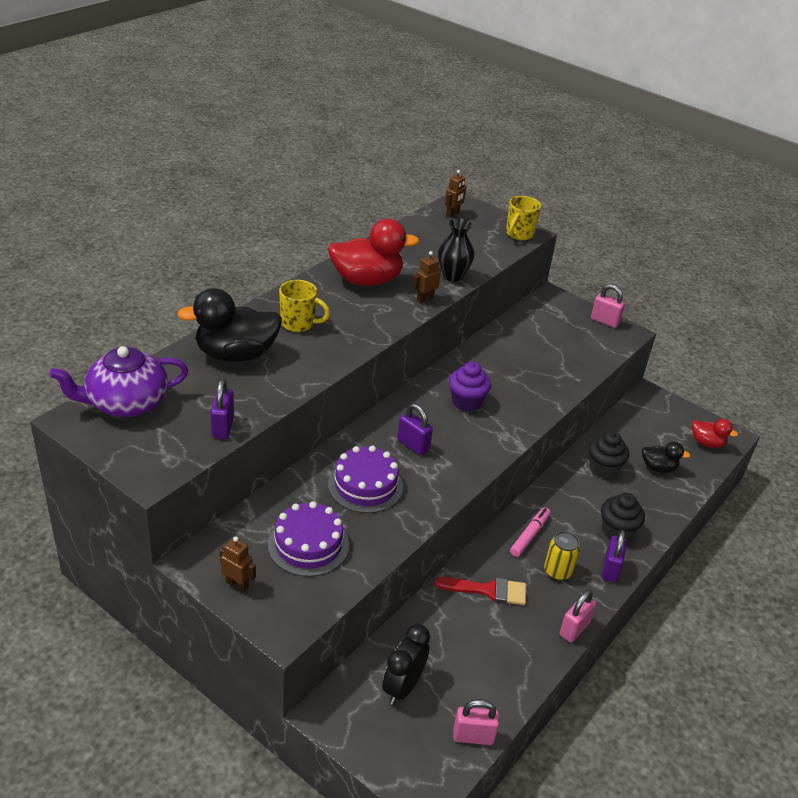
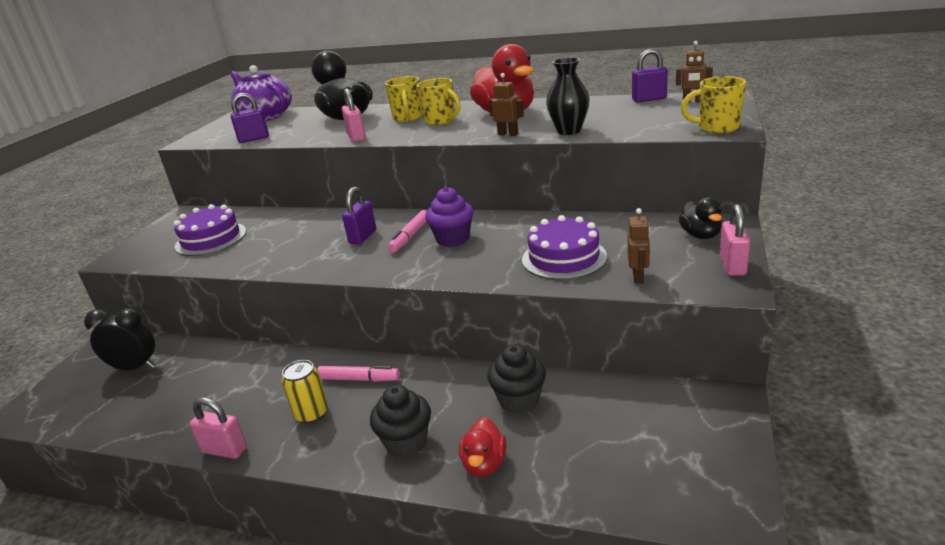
camera: 75 degrees right, 10 degrees down
(237, 584) = (161, 231): brown robot -> brown robot (638, 277)
(337, 312) = (440, 121): none -> yellow mug
(365, 485) = (293, 236): purple cake -> purple cake (564, 258)
(439, 420) = (410, 236): none -> pink marker
(473, 736) = (76, 422): pink padlock -> pink padlock (356, 137)
(488, 590) = (265, 377): red brush -> none
(610, 569) = (333, 454): purple padlock -> purple padlock (649, 99)
(658, 467) = (567, 449): black duck -> black duck (700, 235)
(707, 443) = (684, 490): red duck -> red duck (484, 464)

